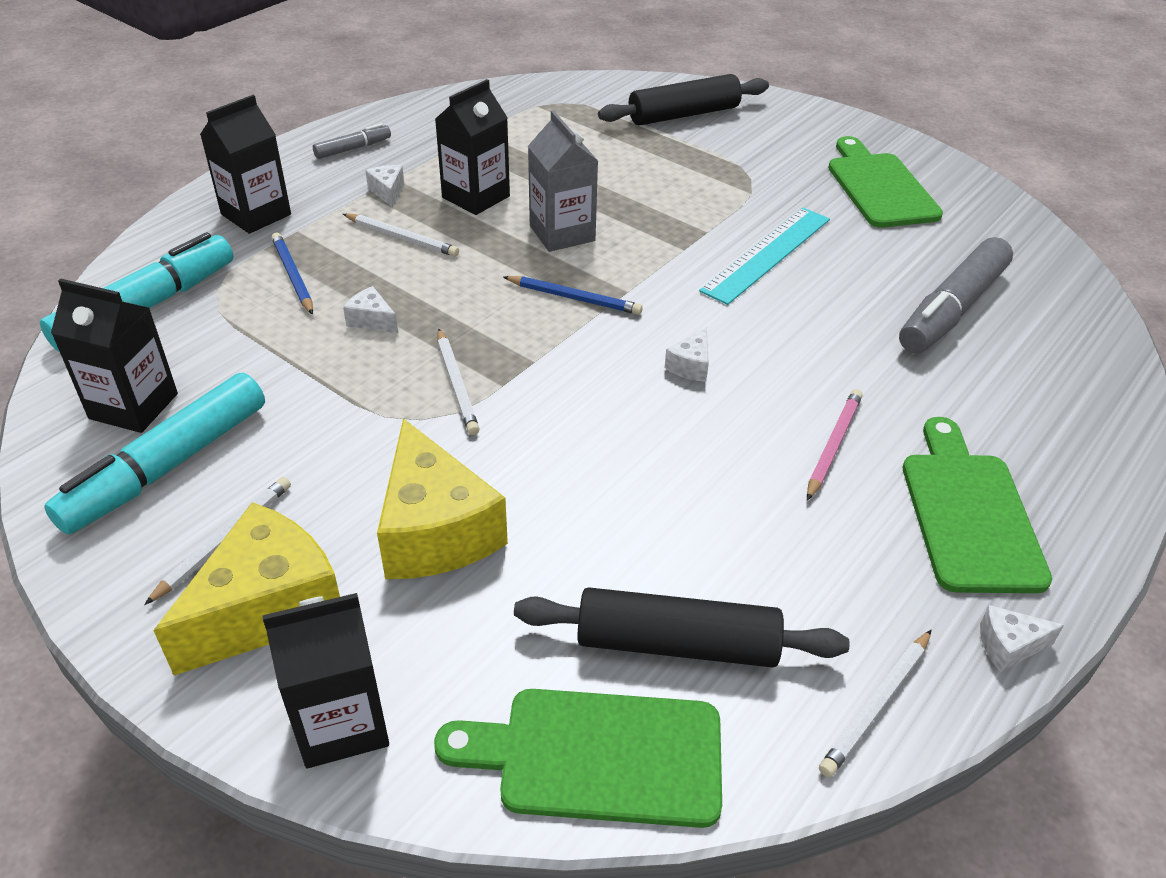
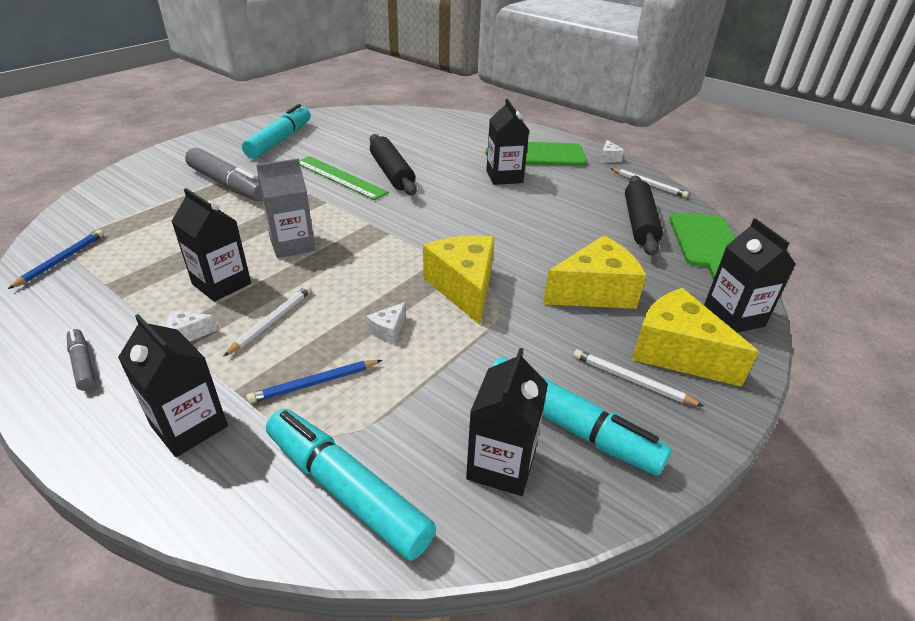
camera: 90 degrees left, 5 degrees down
(456, 384) = (464, 288): white pencil -> yellow cheese
(574, 298) = (373, 242): blue pencil -> blue pencil (61, 260)
(683, 115) = (145, 190): black rolling pin -> black rolling pin (392, 173)
(690, 366) = (444, 207): white cheese -> none
(767, 254) = (340, 177): turquoise ruler -> green ruler
(833, 445) = (504, 177): pink pencil -> black carton
(879, 187) = (280, 140): green cutting board -> turquoise marker
(952, 309) = (401, 139): grey marker -> grey marker (228, 184)

